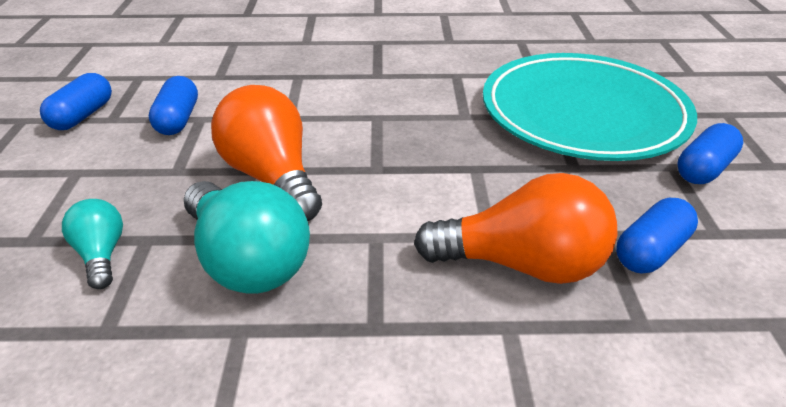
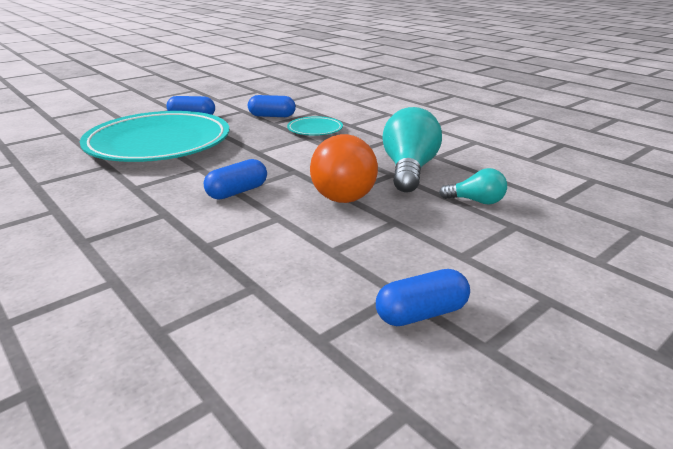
camera: 130 degrees left, 10 degrees down
(102, 254) = (476, 201): turquoise light bulb -> turquoise light bulb turned 105 degrees counterclockwise
(178, 119) = (348, 259): blue capsule -> blue capsule (237, 192)
(522, 264) = (315, 129): orange light bulb -> turquoise plate

